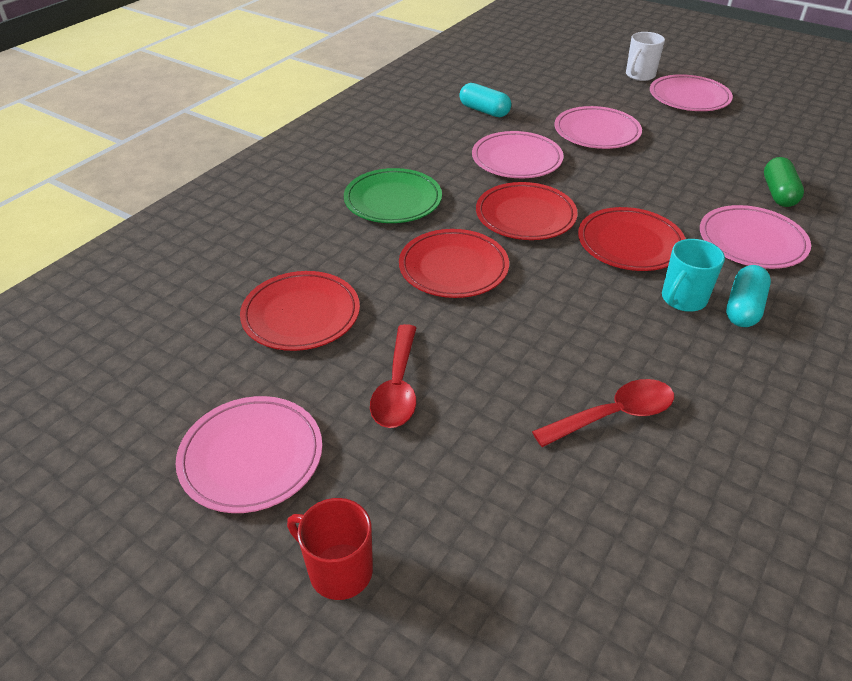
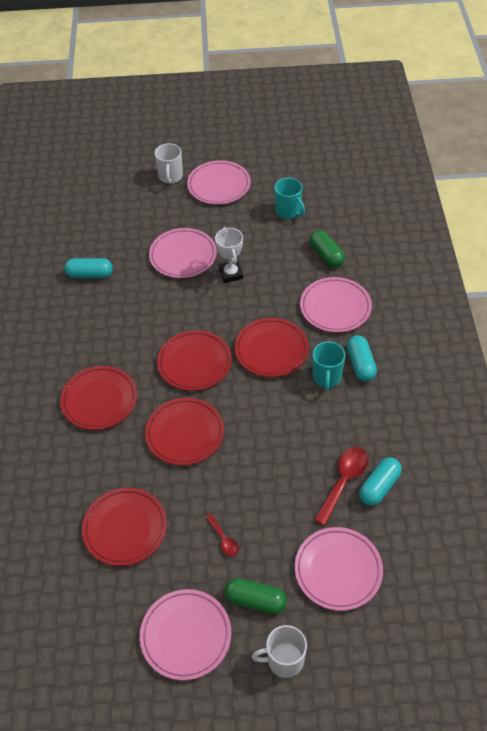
camera: 35 degrees left, 10 degrees up
(339, 570) = (284, 660): red mug -> white mug
(371, 475) = (255, 600): none -> green capsule
(393, 200) = (99, 400): green plate -> red plate
(397, 387) = (224, 539): red spoon -> red spoon, size x0.55
(516, 159) = (150, 313): pink plate -> pink plate (338, 570)
(639, 164) = (231, 274): none -> white trophy
(663, 449) = (379, 487): none -> turquoise capsule
(758, 142) = (288, 211): none -> turquoise mug

